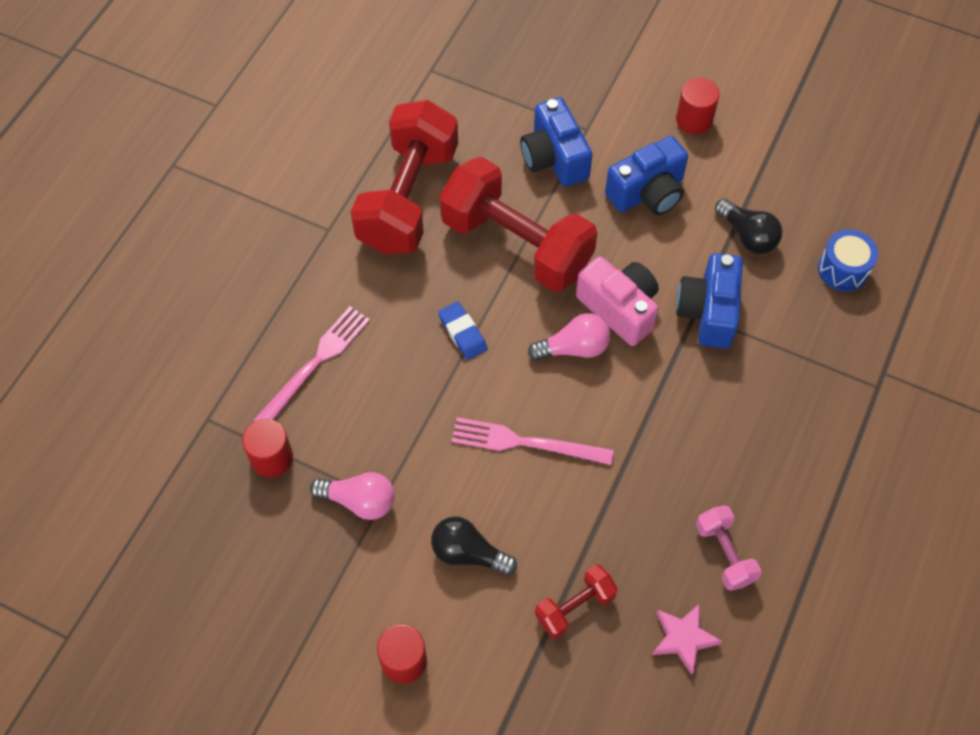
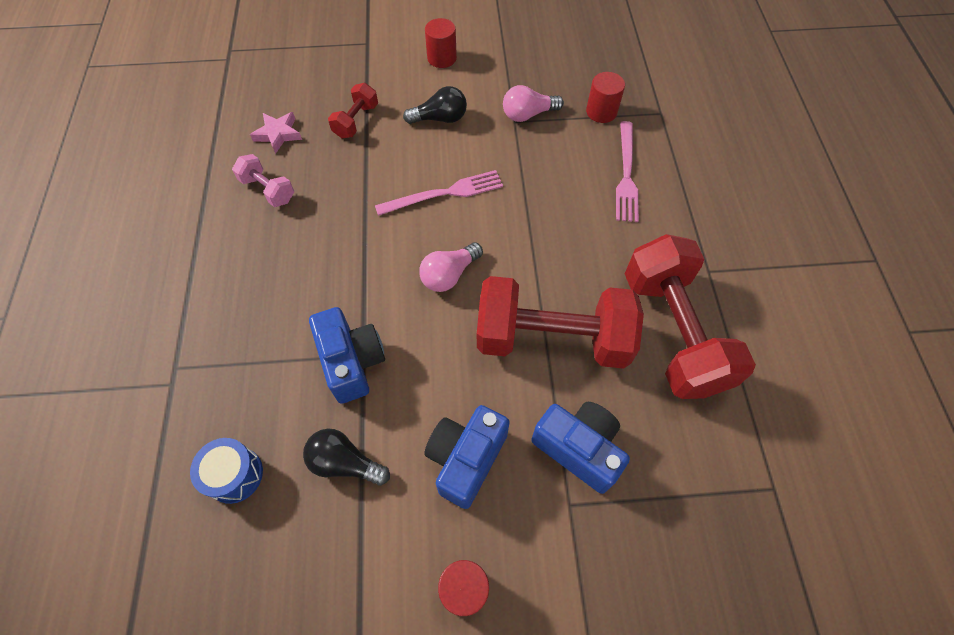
camera: 150 degrees right, 0 degrees up
(463, 333) = (541, 244): blue eraser -> none
(619, 308) = (430, 325): pink camera -> none

